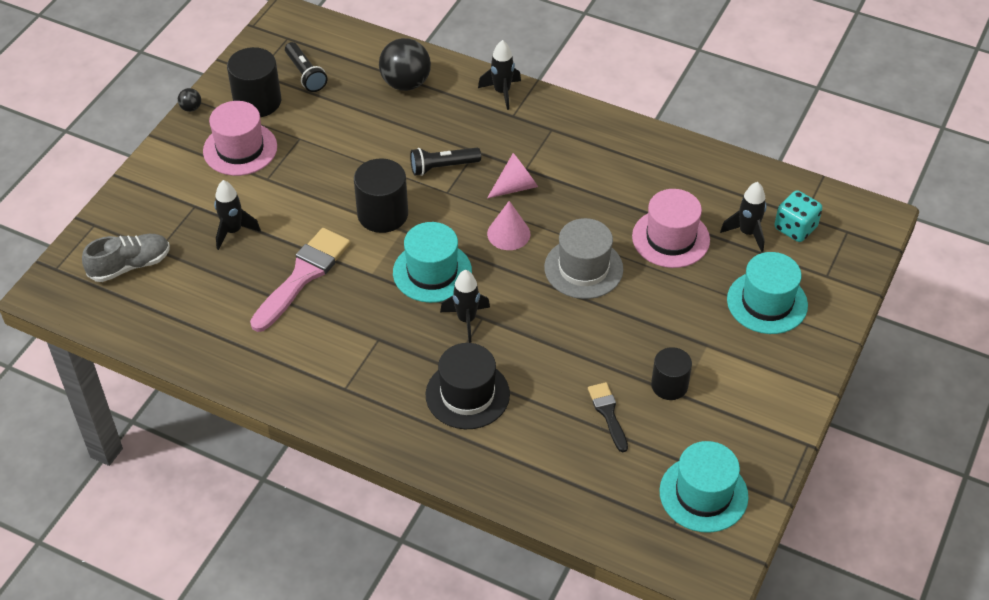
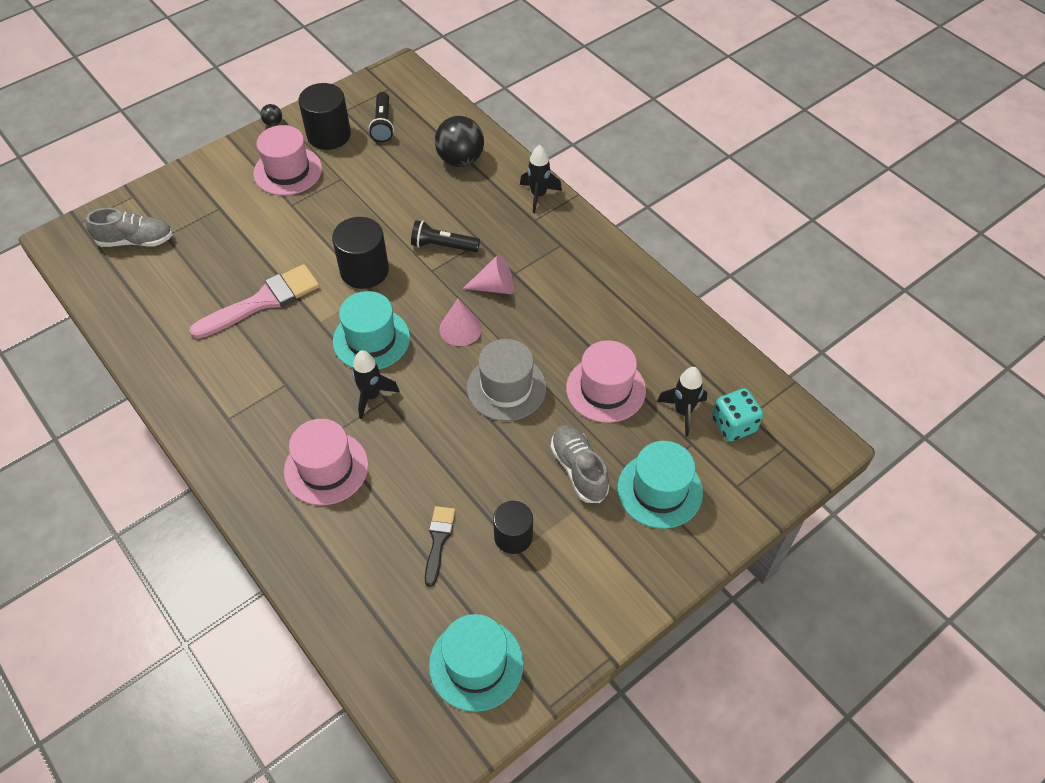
camera: 25 degrees right, 5 degrees up
(233, 231) = (234, 241): black rocket -> none
(467, 394) = (326, 468): black hat -> pink hat
(689, 311) = (578, 469): none -> grey shoe

